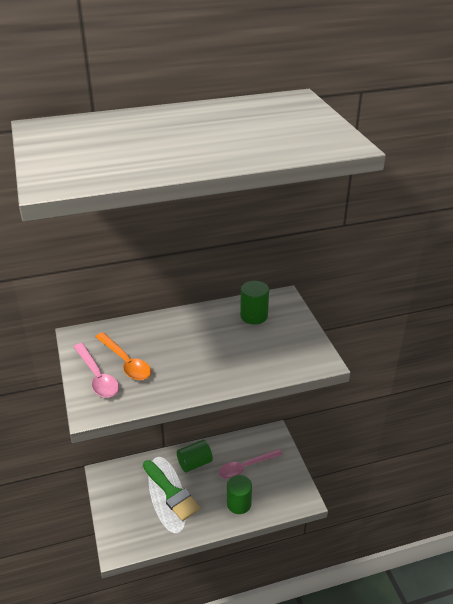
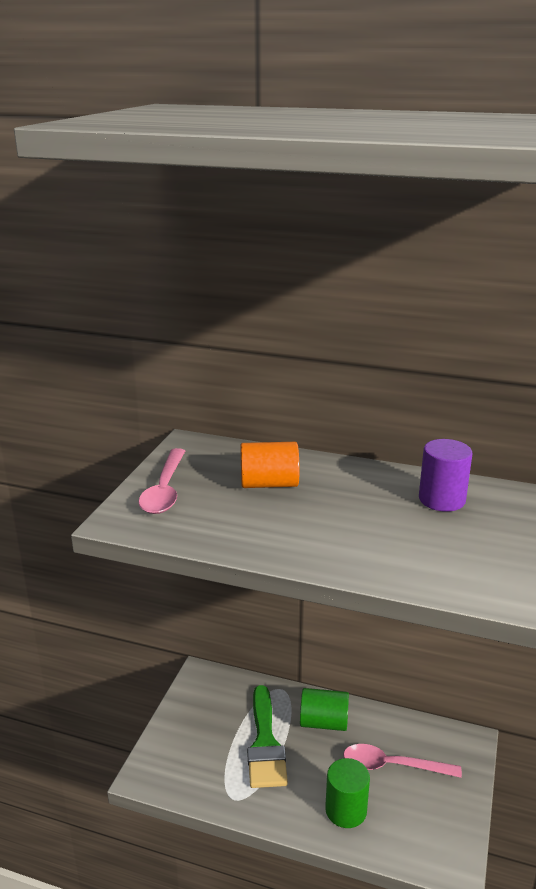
camera: 35 degrees right, 10 degrees down
(126, 362) = (213, 488): orange spoon -> none
(155, 345) = (269, 484): none -> orange cylinder
(254, 316) = (441, 499): green cylinder -> purple cylinder

